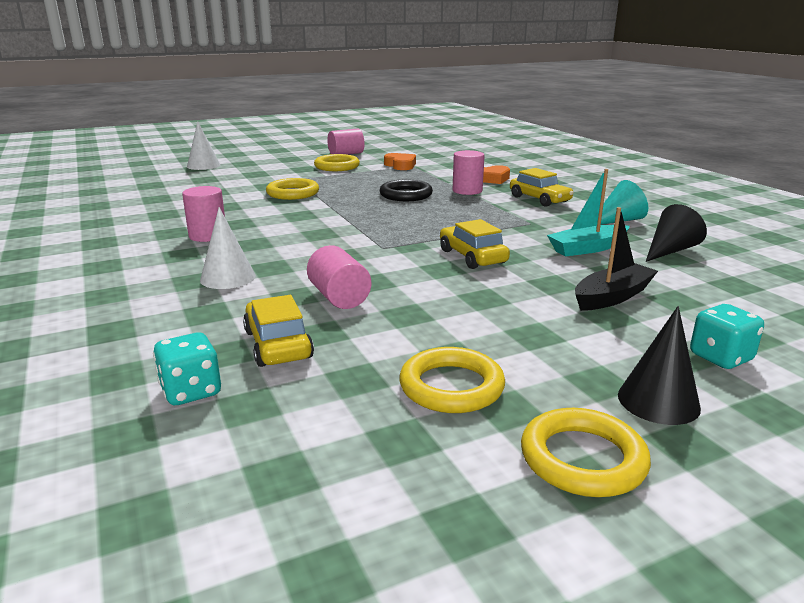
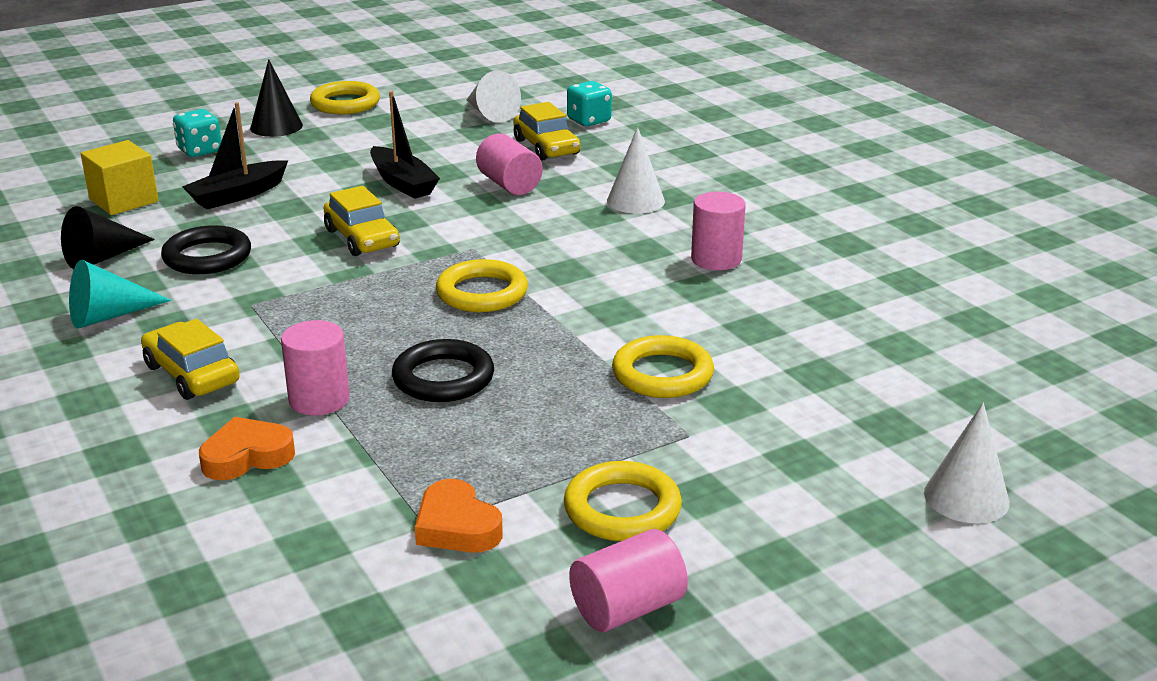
camera: 175 degrees right, 5 degrees up
(332, 416) = (490, 114): none -> white cone
(448, 303) = (403, 183): none -> black boat
(451, 386) = (412, 129): yellow ring -> yellow ring (482, 293)
(587, 248) = (207, 257): turquoise boat -> black ring
(722, 295) = (124, 200): none -> yellow cube

